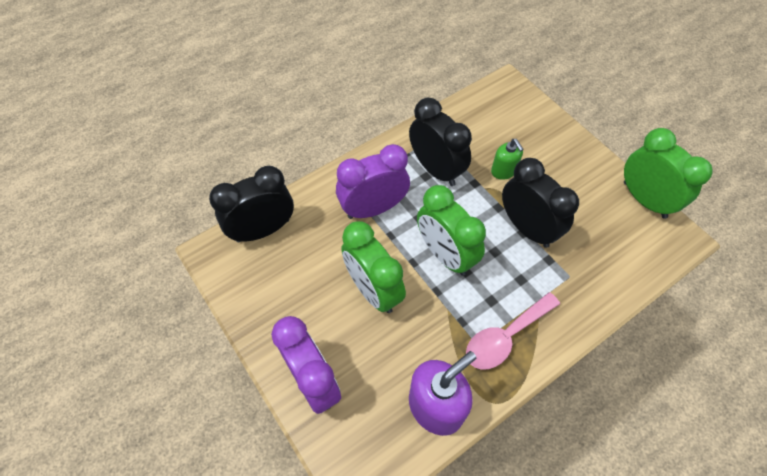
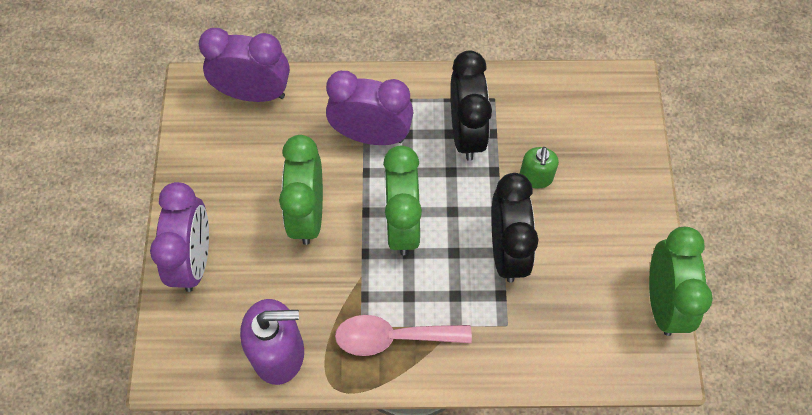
camera: 35 degrees right, 5 degrees up
(263, 230) = (253, 93): black clock -> purple clock

